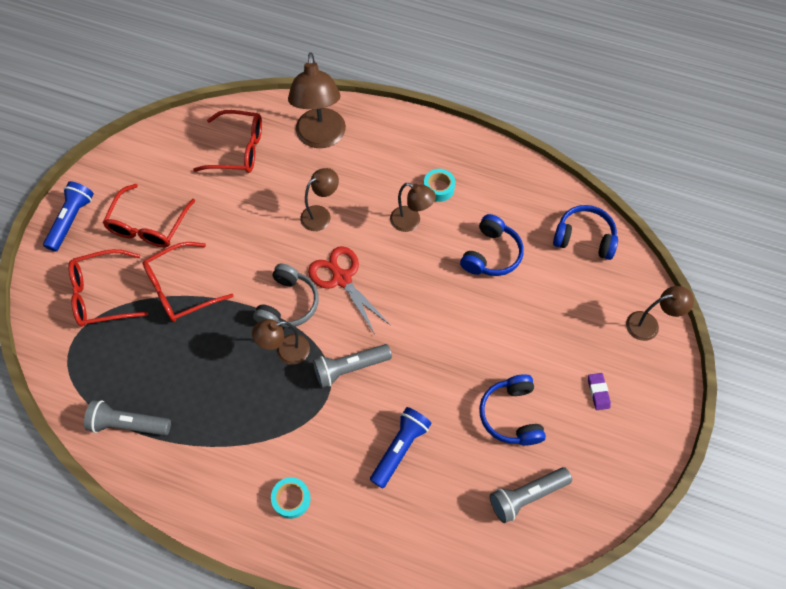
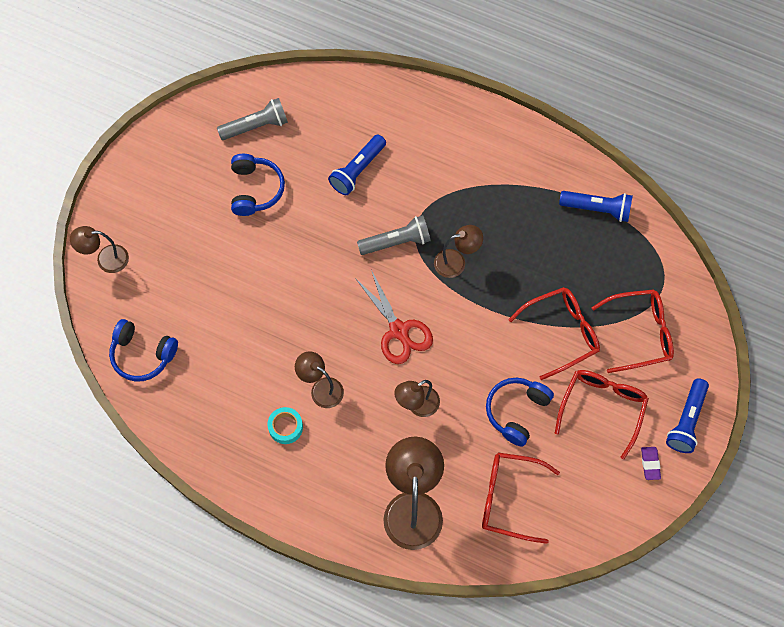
camera: 175 degrees left, 5 degrees up
(129, 424) = (597, 209): grey flashlight -> blue flashlight
(288, 304) = (453, 308): grey headphones -> none
(291, 499) = (452, 139): turquoise tape -> none
(491, 254) = (243, 344): blue headphones -> blue headphones (516, 411)
(598, 392) = (172, 202): purple eraser -> purple eraser (650, 464)

